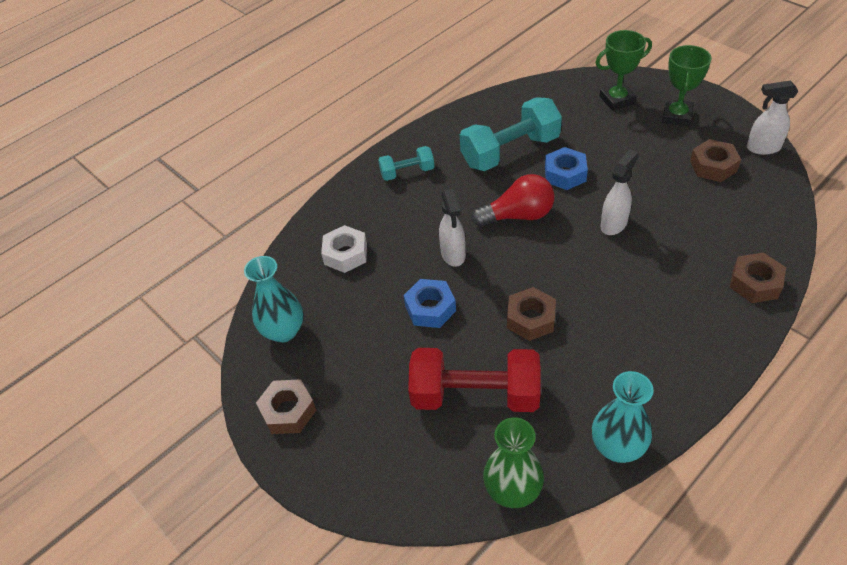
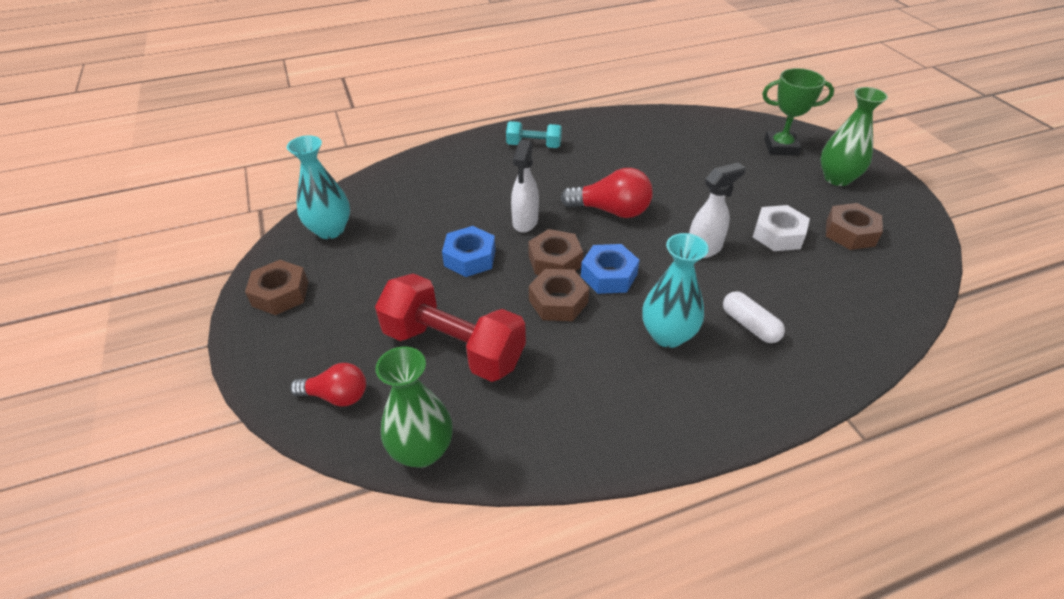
camera: 20 degrees right, 5 degrees down
(345, 254) = (430, 190): white nut -> white nut (778, 235)
(411, 479) = (337, 396): none -> red light bulb
(510, 151) = (642, 158): turquoise dumbbell -> none
(565, 174) = (683, 191): blue nut -> blue nut (609, 275)
(617, 447) = (560, 456): turquoise vase -> turquoise vase (668, 335)
(677, 116) = (837, 178): green trophy -> green vase
(686, 279) = (750, 325): none -> white capsule
(755, 283) = (830, 357): brown nut -> brown nut (555, 261)
(762, 148) = (920, 234): white spray bottle -> none

